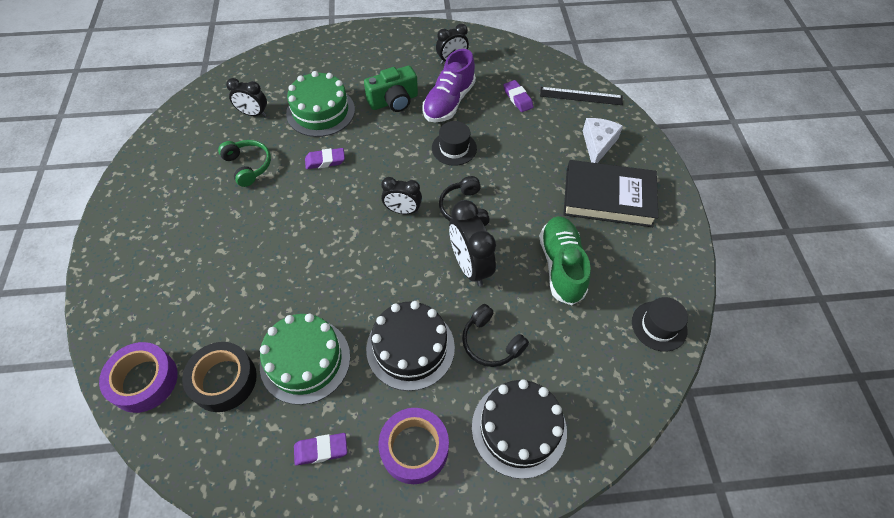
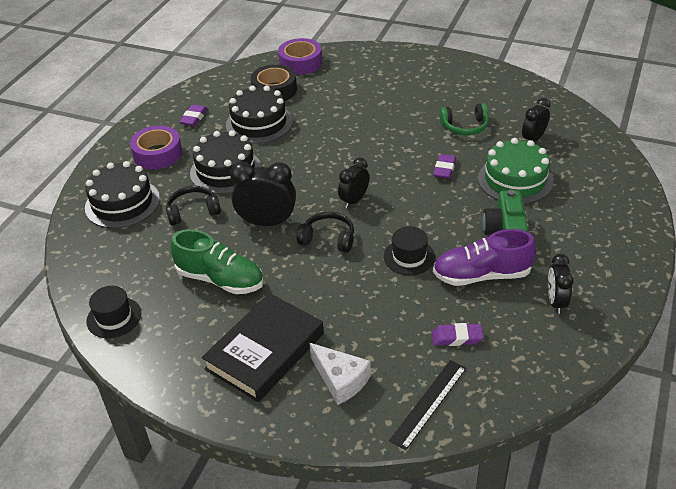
camera: 120 degrees right, 15 degrees down
(305, 360) = (259, 123): green cake -> black cake
(449, 102) = (481, 275): purple shoe -> purple shoe turned 60 degrees counterclockwise

